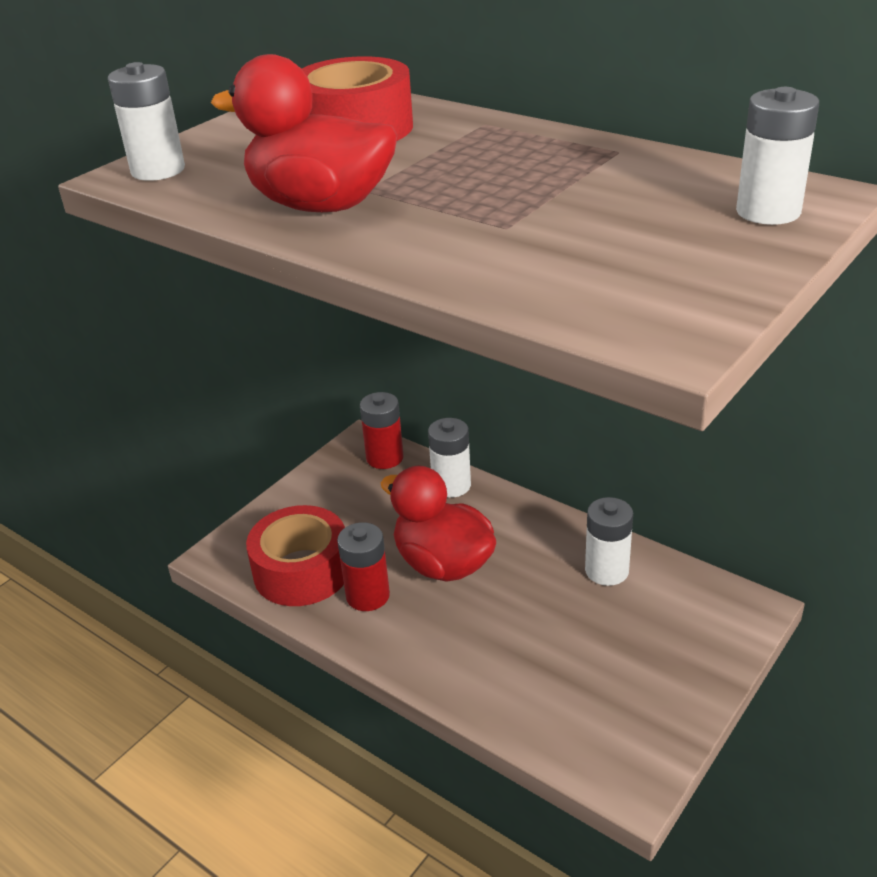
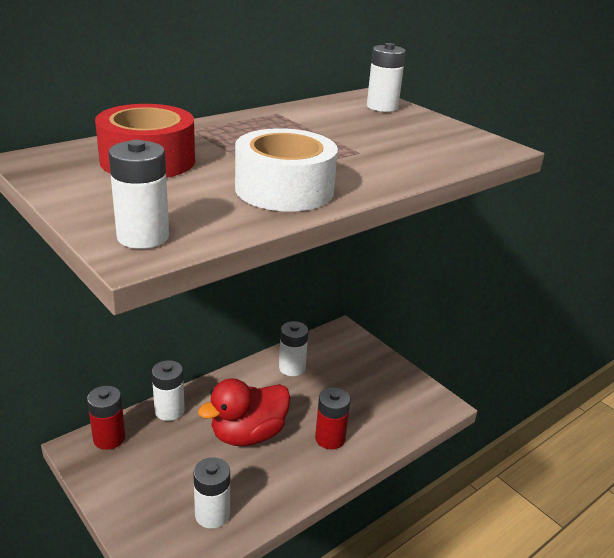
camera: 80 degrees left, 5 degrees down
(302, 571) = (212, 514): red tape -> white battery
(321, 205) = (284, 189): red duck -> white tape
(367, 596) = (259, 480): red battery -> red battery (330, 438)

